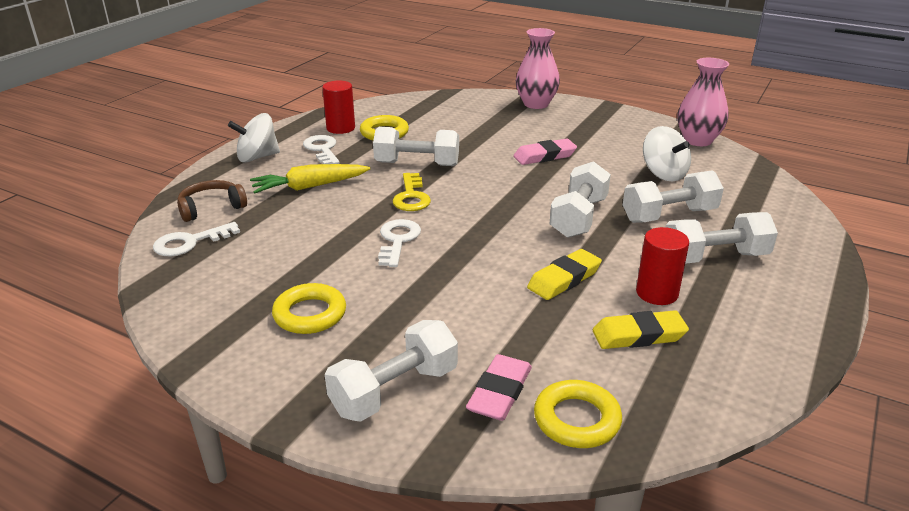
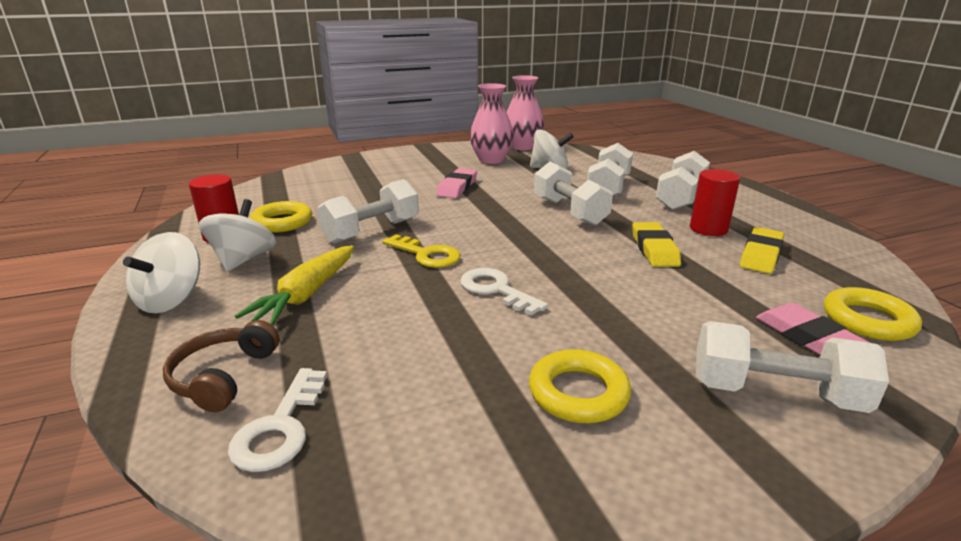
camera: 50 degrees left, 5 degrees down
(322, 149) = (243, 260): white key -> white spinning top
(395, 390) = (775, 393): white dumbbell -> white dumbbell turned 75 degrees counterclockwise
(536, 104) = (371, 160): pink vase -> pink vase (491, 160)

